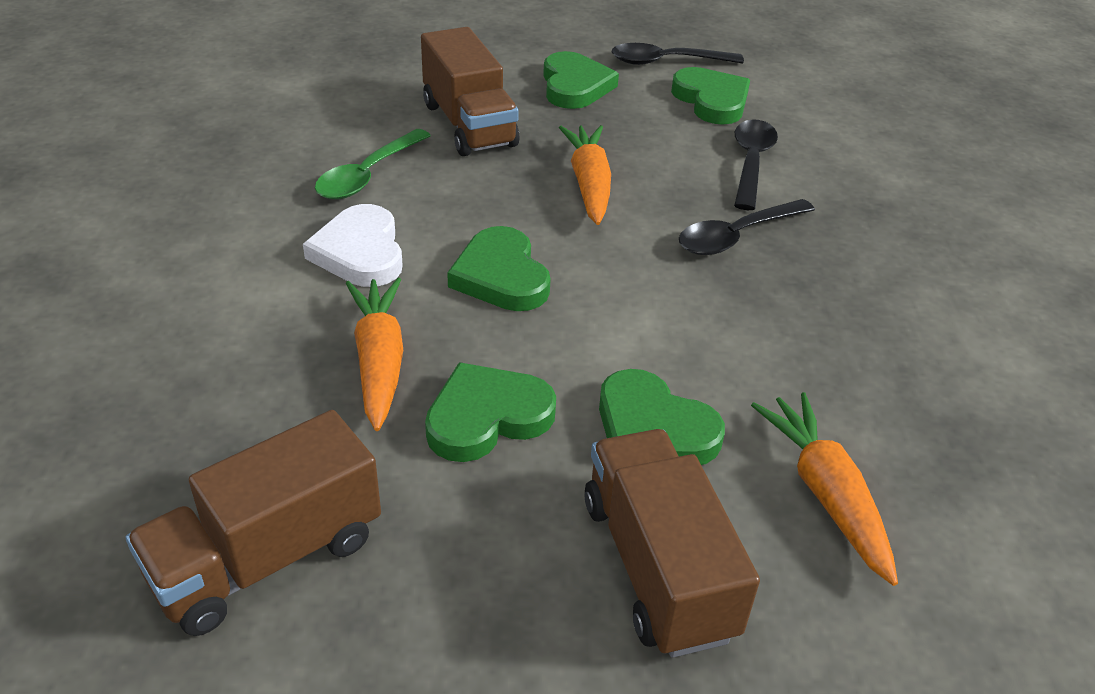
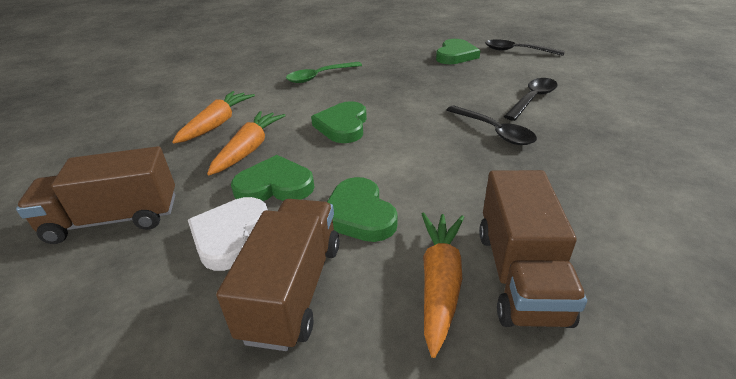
camera: 30 degrees right, 5 degrees down
(360, 252) = (286, 105): white heart -> white heart (230, 236)
(469, 125) = (386, 64): brown truck -> brown truck (520, 275)
(589, 184) = (426, 95): orange carrot -> orange carrot (217, 124)
(711, 100) = (530, 69): green heart -> none
(736, 236) = (494, 131): black spoon -> black spoon turned 120 degrees counterclockwise

